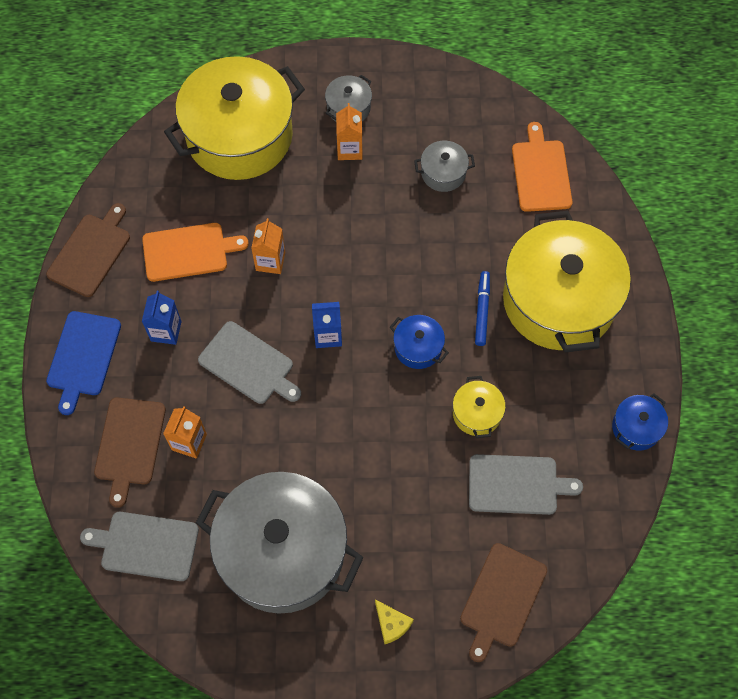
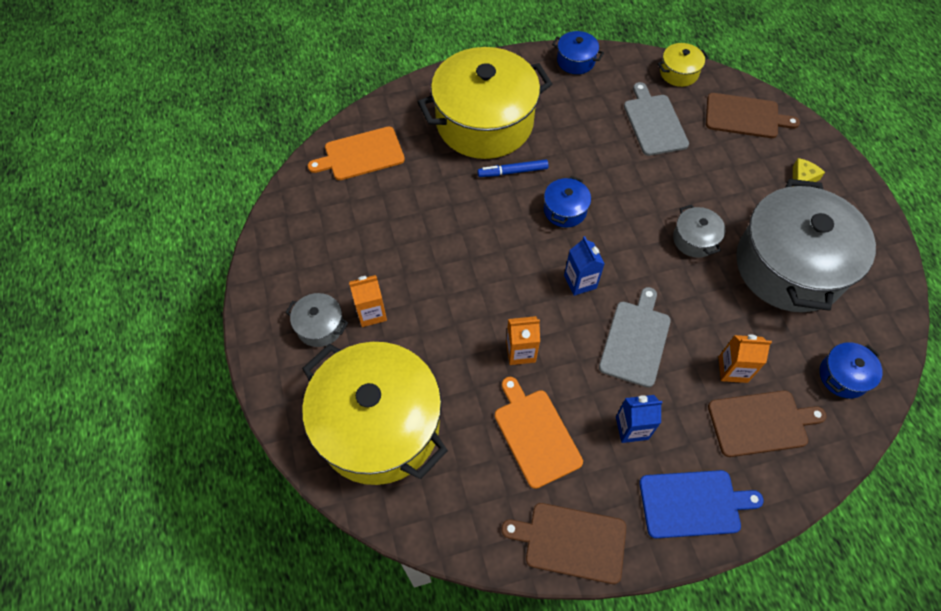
camera: 105 degrees left, 5 degrees down
(146, 545) = (843, 376): grey cutting board -> blue pot
(443, 173) = (380, 227): grey pot -> grey pot (694, 239)
(476, 413) = (607, 158): yellow pot -> yellow pot (679, 73)

